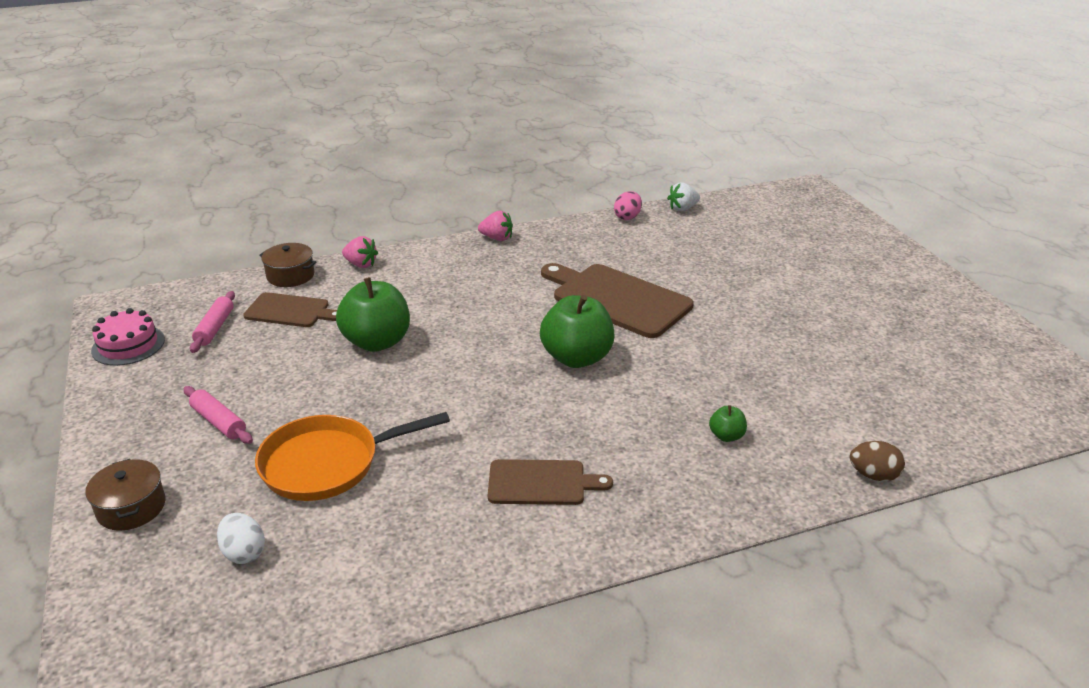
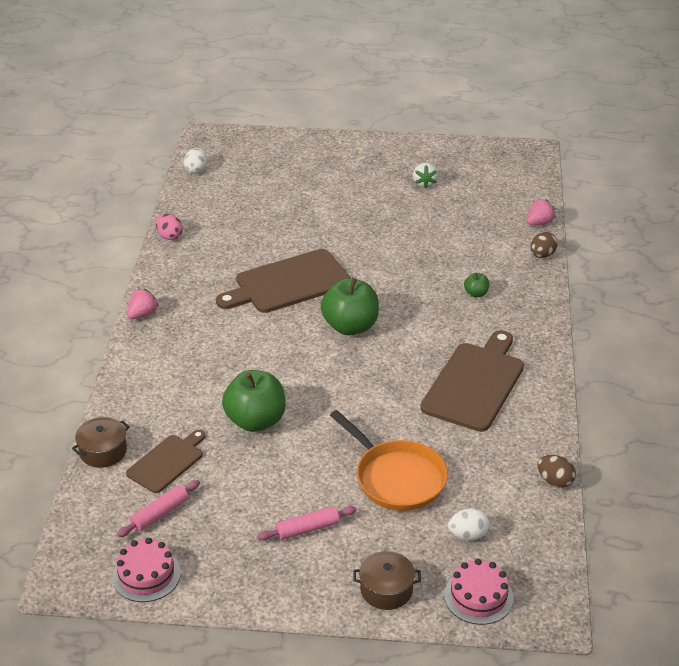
camera: 65 degrees left, 5 degrees up
(131, 593) = (478, 596): none -> pink cake
(215, 328) = (160, 514): pink rolling pin -> pink rolling pin turned 75 degrees counterclockwise
(328, 463) = (396, 477): orange pan -> orange pan turned 45 degrees counterclockwise
(361, 264) = (120, 404): pink strawberry -> pink strawberry (539, 223)
(382, 614) = (555, 481): none -> brown egg
(541, 483) = (475, 384): brown cutting board -> brown cutting board, size x1.71
(682, 208) = (181, 205): white strawberry -> white strawberry (424, 183)
(747, 200) = (196, 170): none -> white egg

